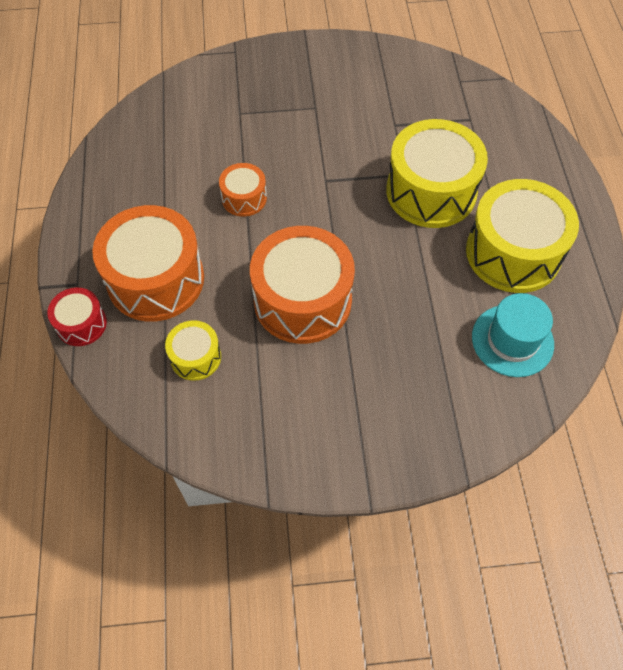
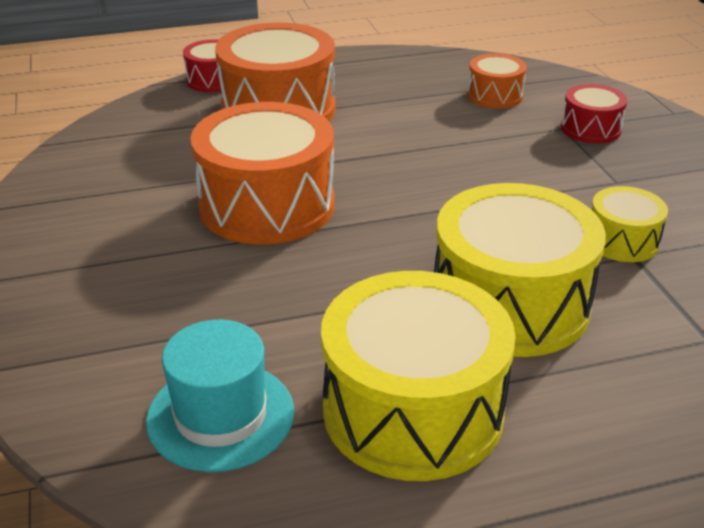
camera: 80 degrees right, 25 degrees down
(195, 357) = (175, 144): yellow drum -> yellow drum (622, 241)
(244, 99) = (590, 129): none -> red drum
(244, 198) = (419, 147): orange drum -> orange drum (495, 95)

